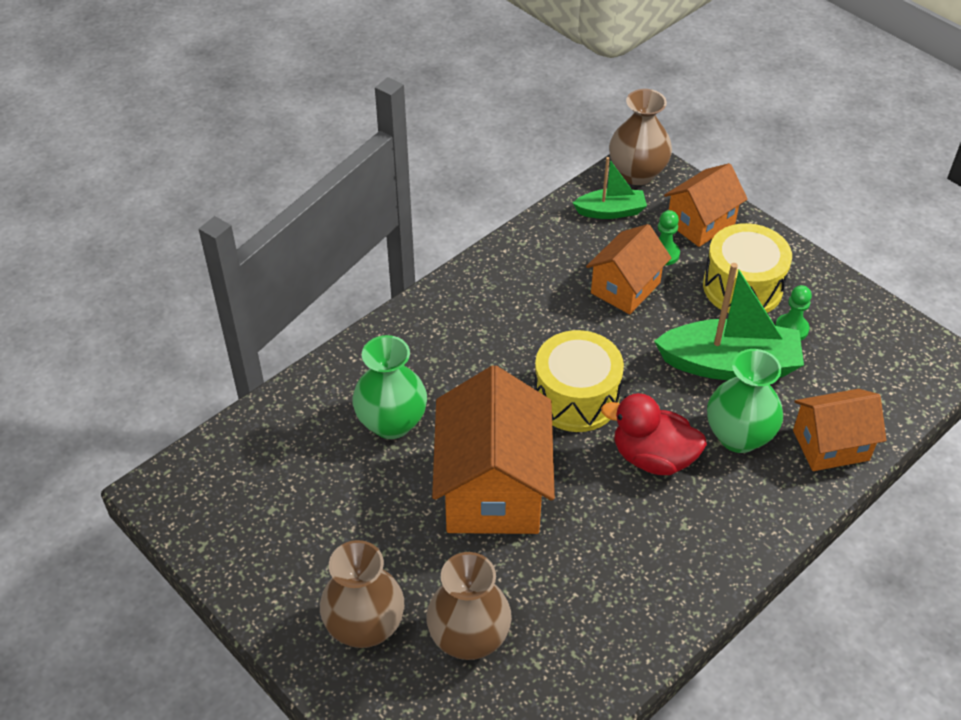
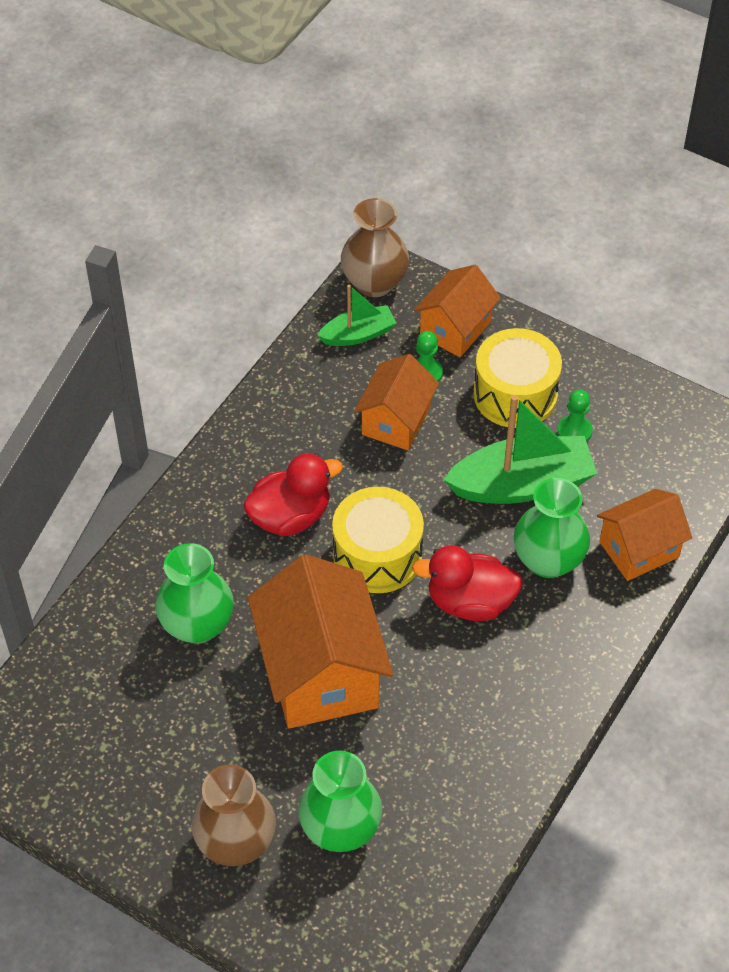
camera: 15 degrees left, 5 degrees up
(469, 638) = (340, 829): brown vase -> green vase
(505, 348) = (290, 516): none -> red duck

